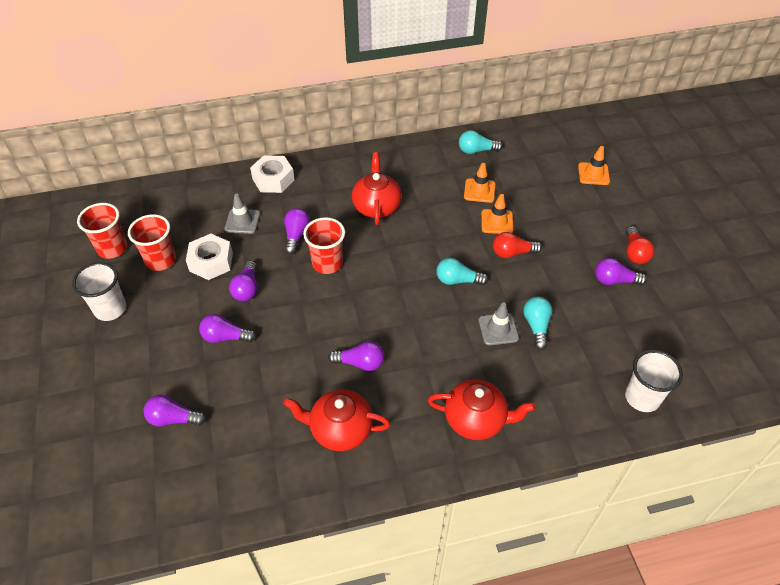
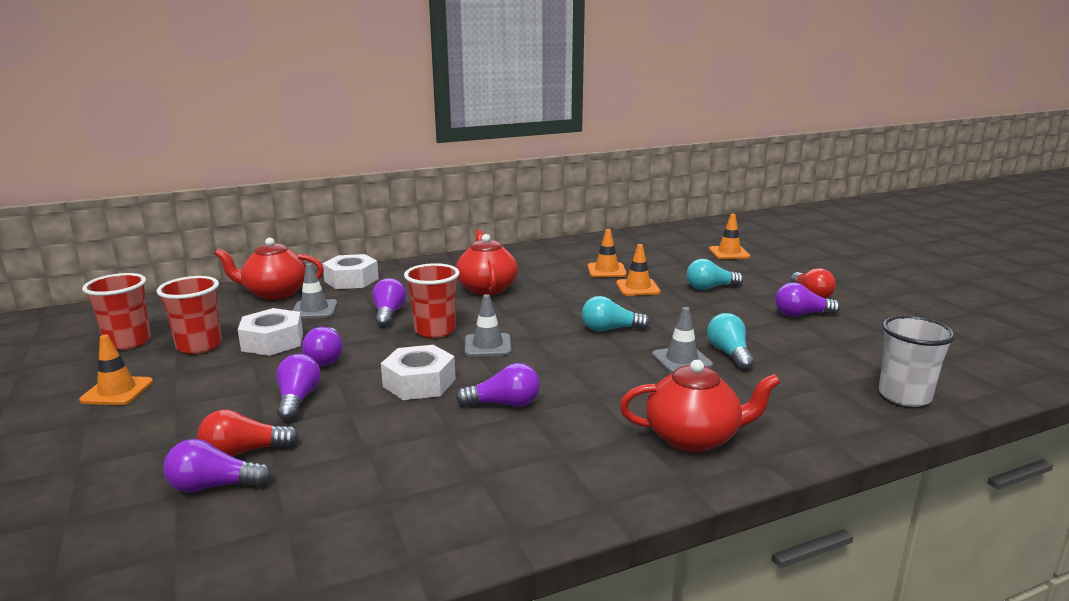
camera: 10 degrees left, 30 degrees down
(110, 309) = (117, 391): white cup -> orange traffic cone
(225, 337) = (298, 400): purple light bulb -> purple light bulb turned 90 degrees clockwise
(307, 329) = (419, 383): none -> white nut
(340, 429) = (492, 468): red teapot -> red teapot (275, 293)
(362, 289) = (487, 345): none -> grey traffic cone
(476, 150) = (591, 248): turquoise light bulb -> turquoise light bulb (710, 288)
(512, 253) = (668, 306): red light bulb -> red light bulb (244, 452)

